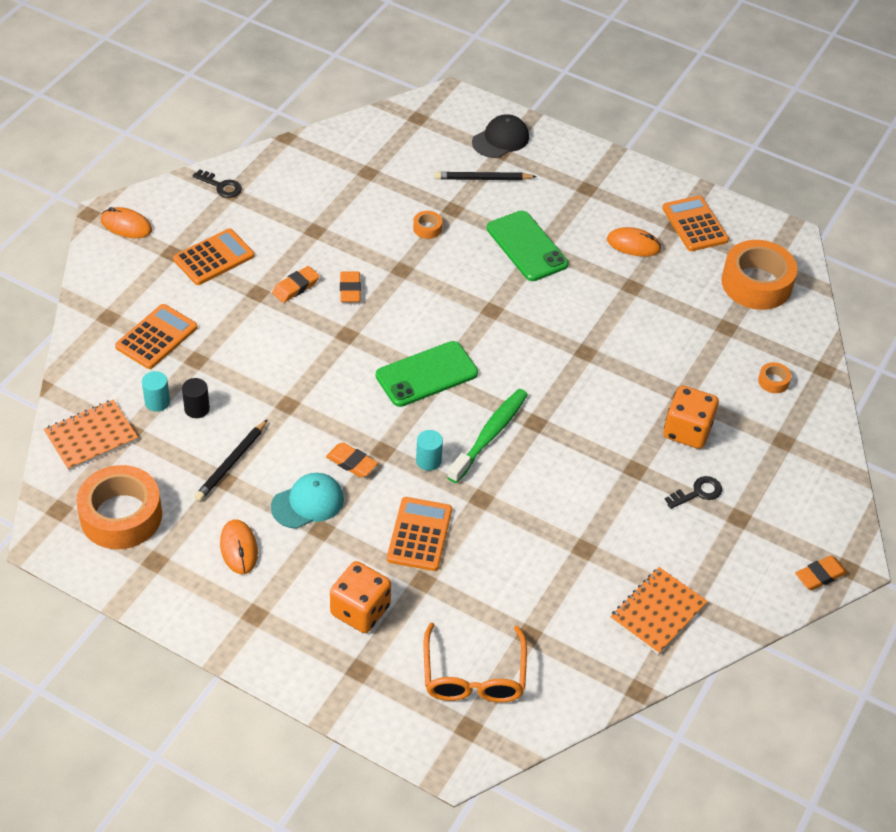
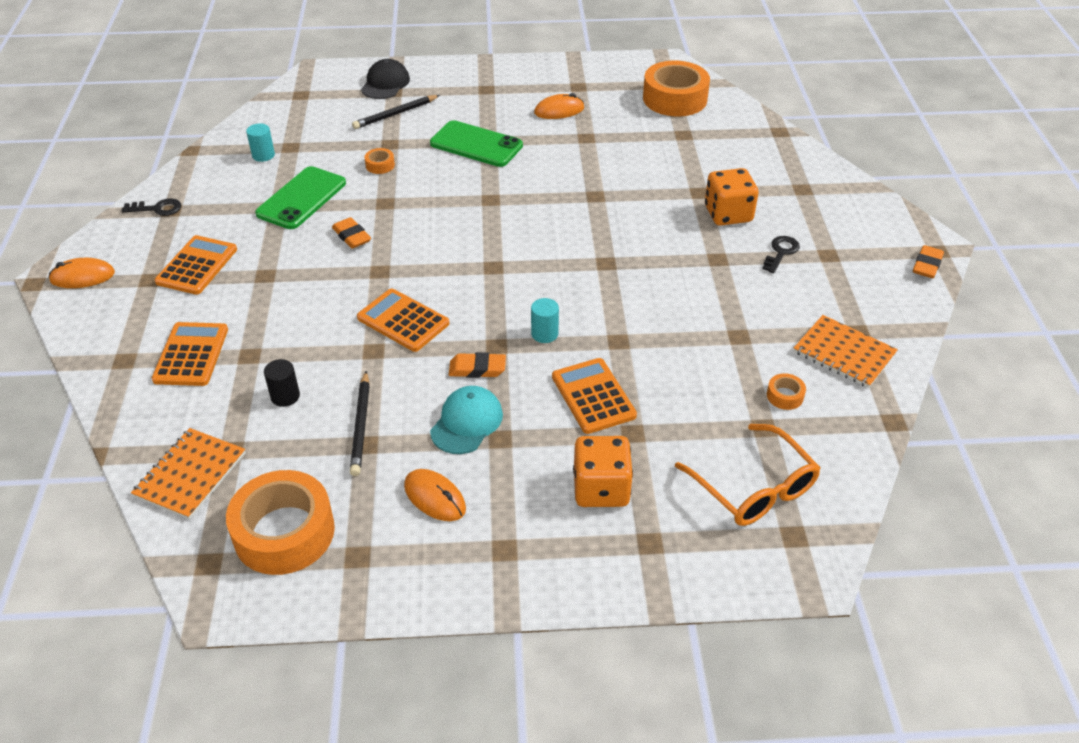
camera: 30 degrees left, 5 degrees down
(157, 402) = (238, 409): turquoise cylinder -> turquoise cylinder (263, 155)
(295, 287) = (298, 255): orange eraser -> none
(427, 374) = (480, 269): green phone -> green phone (302, 198)
(490, 435) = (578, 289): green toothbrush -> none
(658, 612) = (844, 353): orange notebook -> orange notebook turned 60 degrees counterclockwise
(695, 224) = (591, 80): orange calculator -> orange calculator (403, 321)
(773, 381) = (753, 154): orange tape -> orange tape (785, 396)

